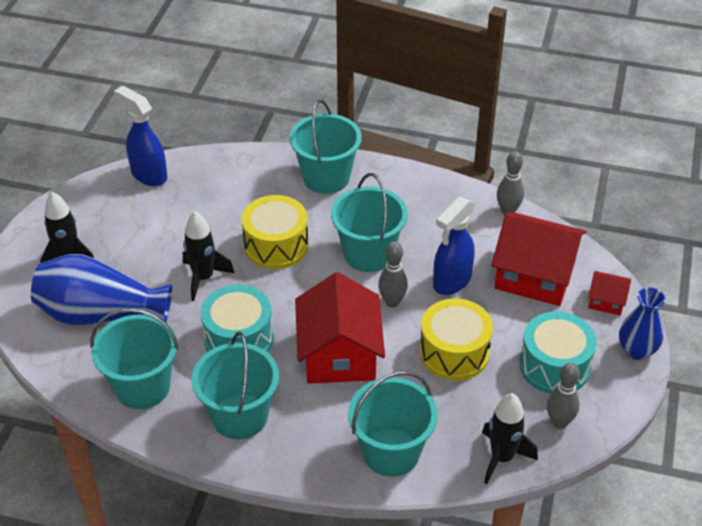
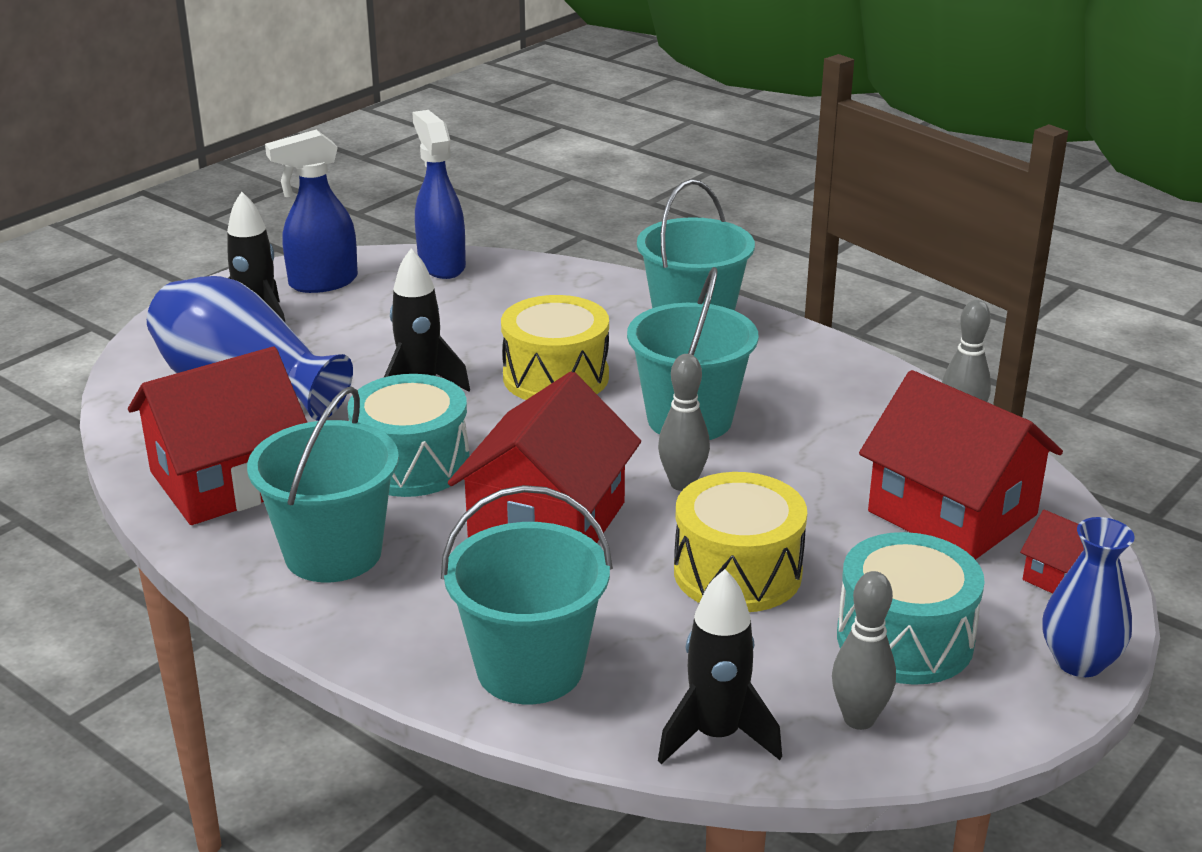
camera: 25 degrees right, 15 degrees down
(142, 387) = (227, 480): turquoise bucket -> red house
(451, 281) = (800, 484): blue spray bottle -> blue spray bottle (322, 283)

